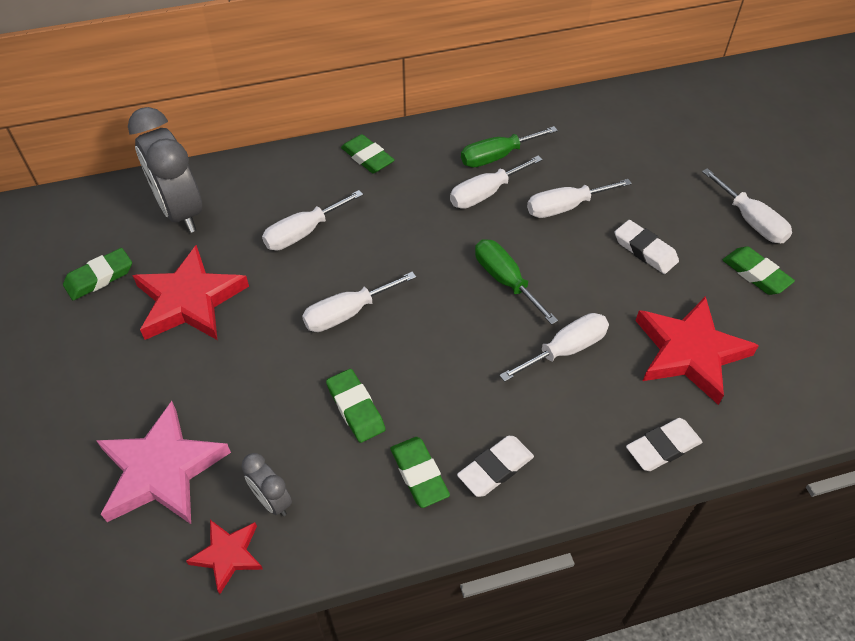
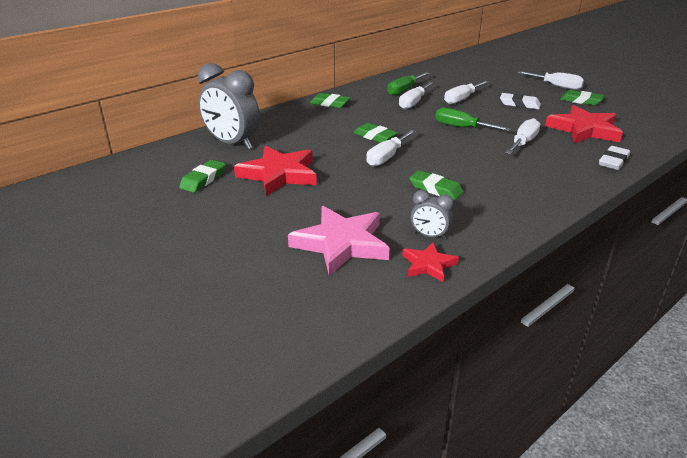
camera: 25 degrees left, 20 degrees down
(303, 233) = (323, 135): white screwdriver -> none
(419, 474) = (503, 202): green eraser -> green eraser (375, 136)
(495, 468) = (541, 190): white eraser -> none

